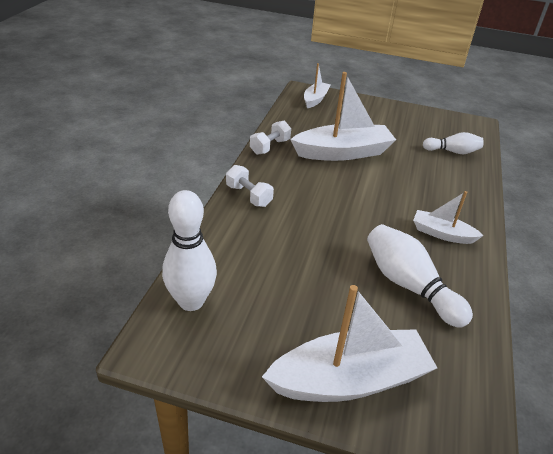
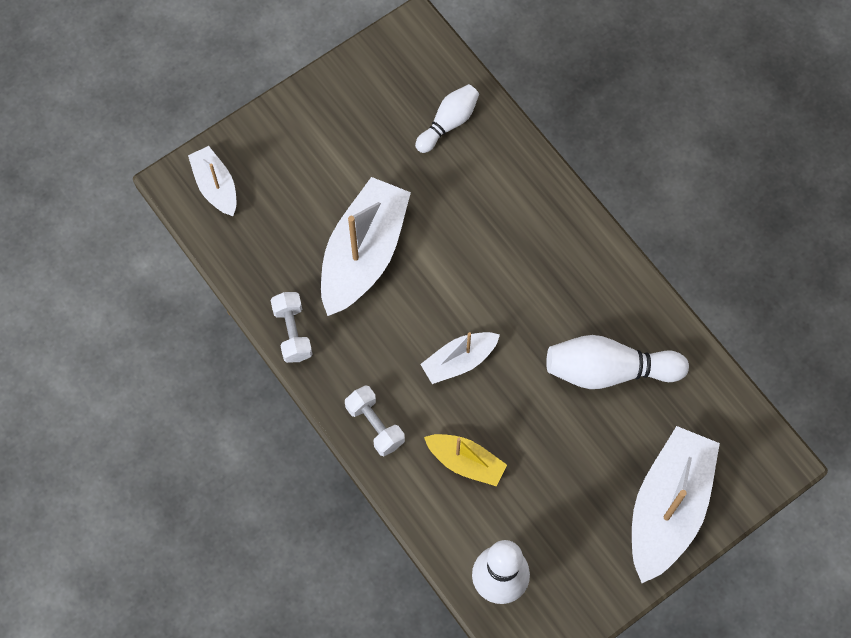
camera: 50 degrees left, 30 degrees up
(249, 196) = (375, 425): white dumbbell -> white dumbbell turned 60 degrees clockwise
(265, 244) = (465, 462): none -> yellow boat
(442, 234) = (567, 274): white boat -> white boat (459, 361)

